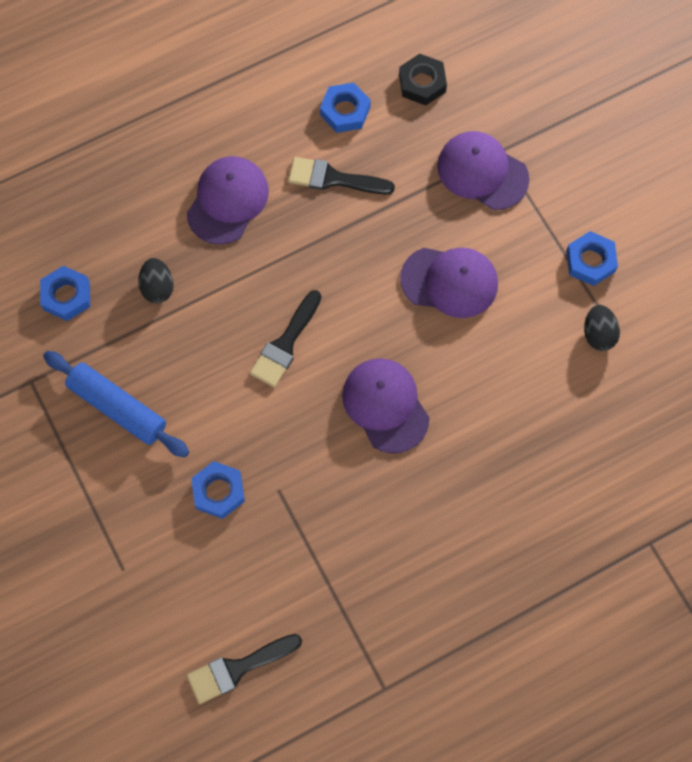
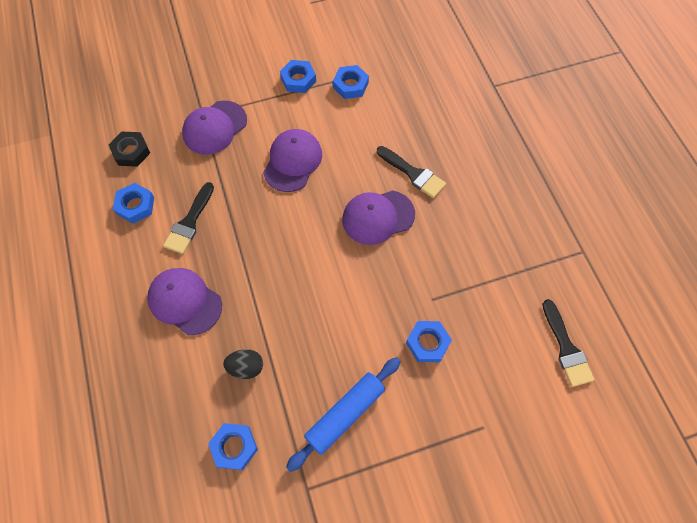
camera: 80 degrees left, 5 degrees down
(285, 344) = (316, 277): black brush -> black brush (413, 174)
(598, 334) = (350, 85): black egg -> blue nut

